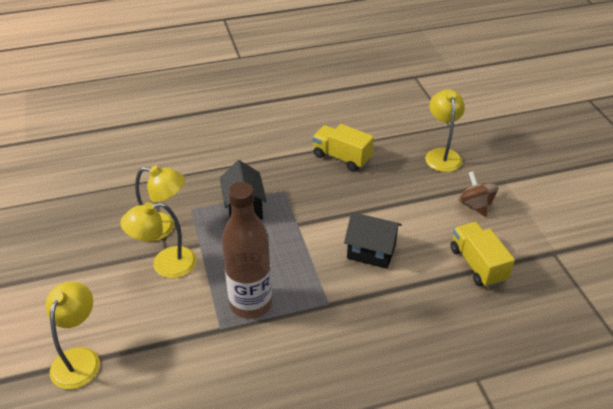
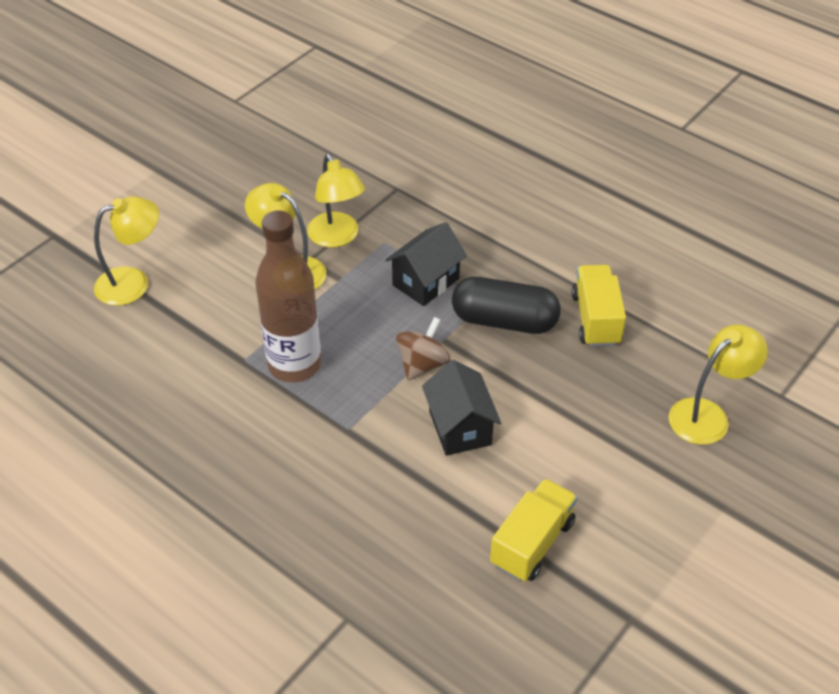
camera: 55 degrees right, 5 degrees up
(308, 192) = (504, 321): none -> black capsule
(475, 206) = (640, 495): brown spinning top -> brown spinning top (422, 364)

